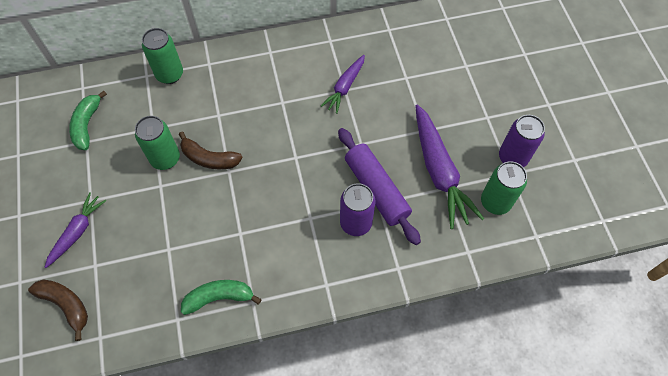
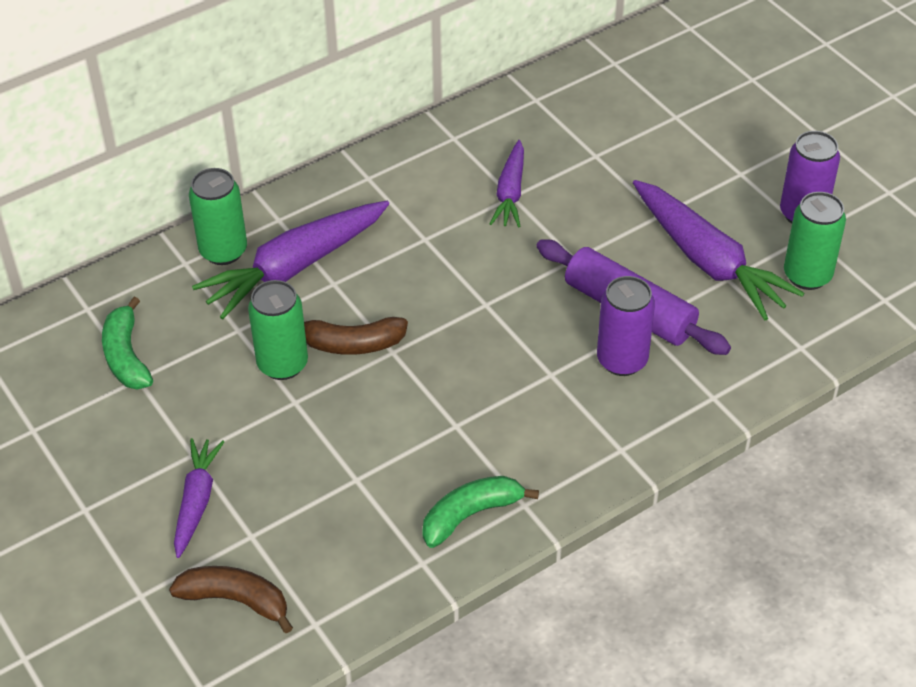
camera: 20 degrees left, 15 degrees down
(202, 98) = (294, 268): none -> purple carrot

